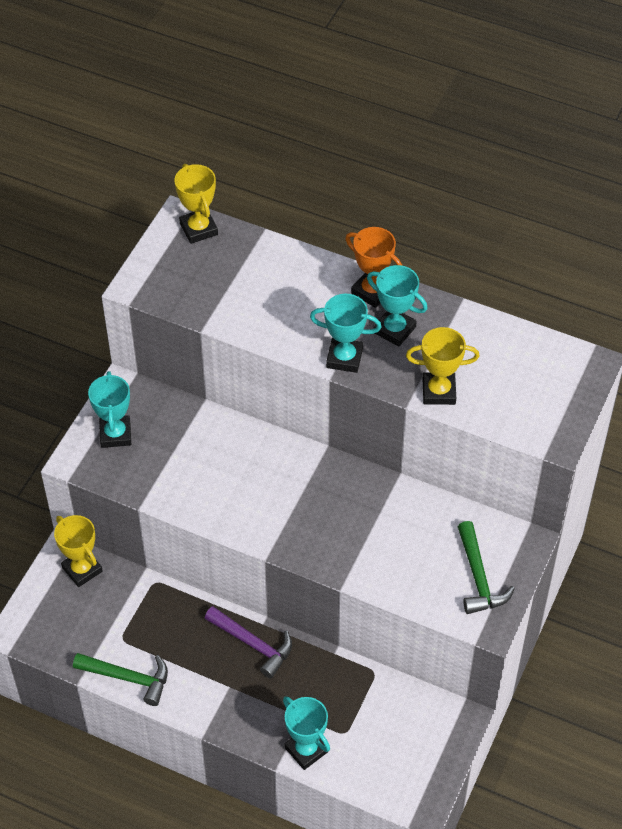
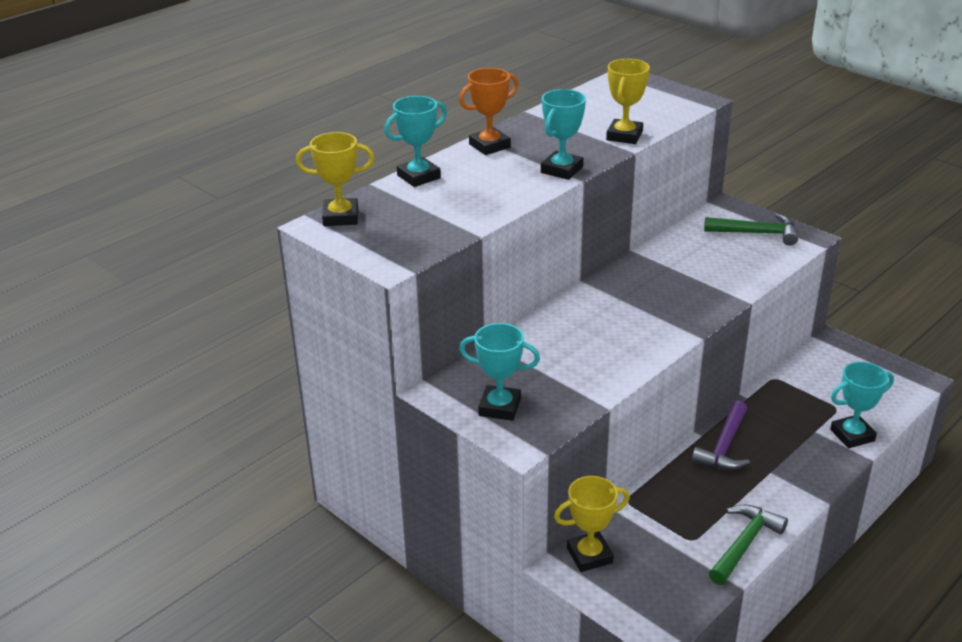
camera: 70 degrees left, 20 degrees down
(253, 644) = (724, 446): purple hammer -> purple hammer turned 150 degrees clockwise
(394, 330) = (542, 143): turquoise trophy -> turquoise trophy (419, 177)

